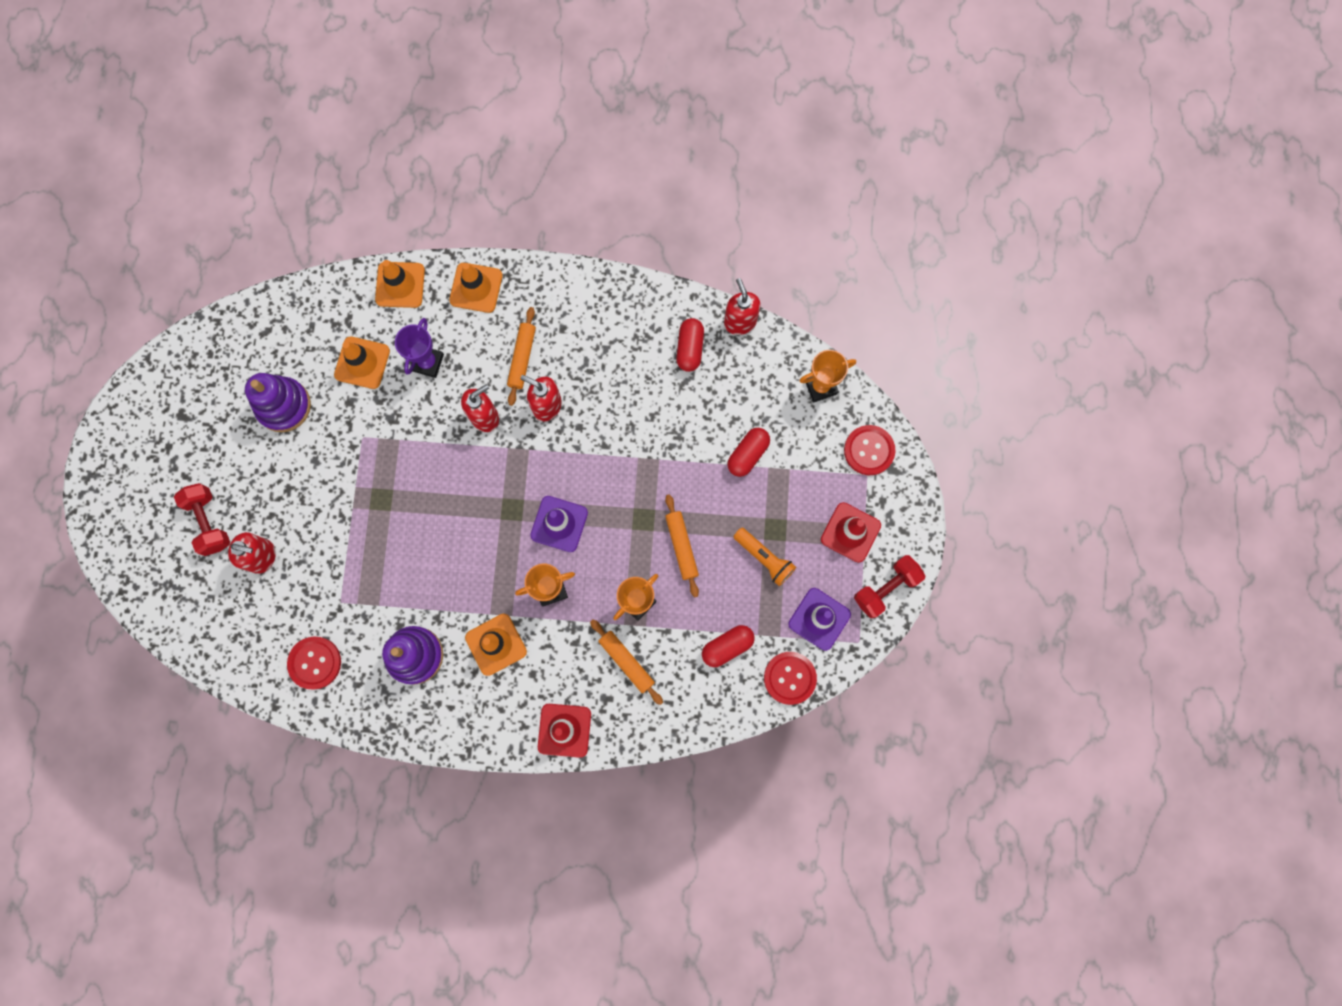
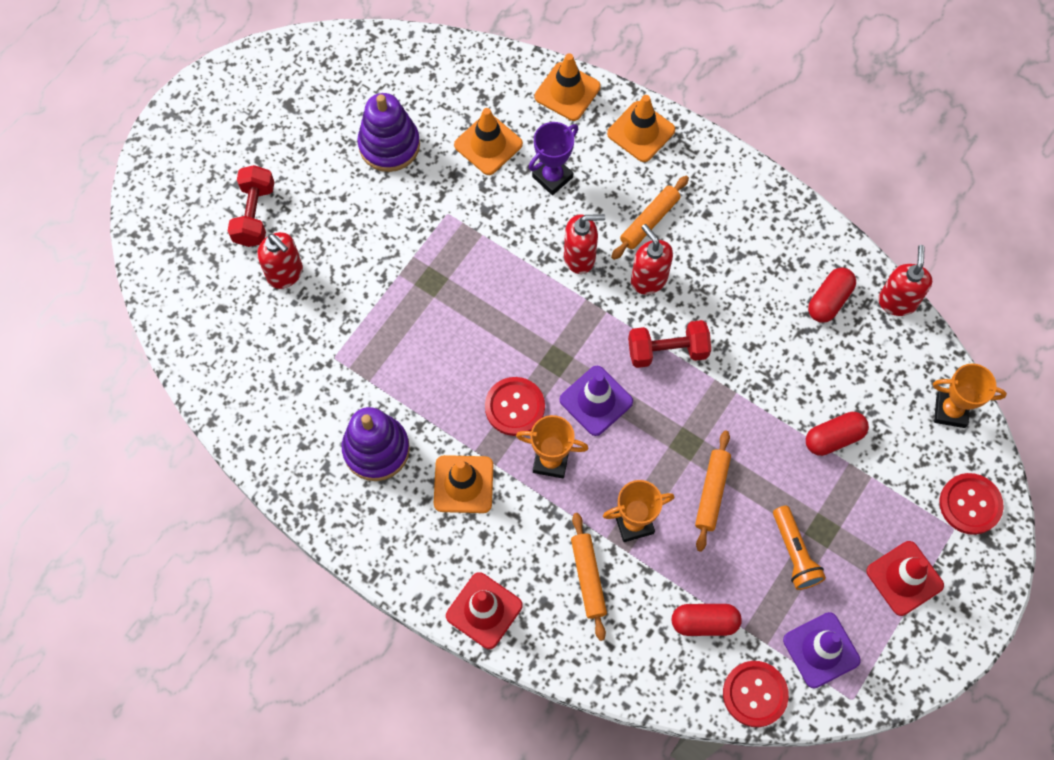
camera: 30 degrees right, 10 degrees down
(315, 663) = (274, 402): red button -> red button (515, 407)
(886, 588) = (913, 659): red dumbbell -> red dumbbell (667, 351)

